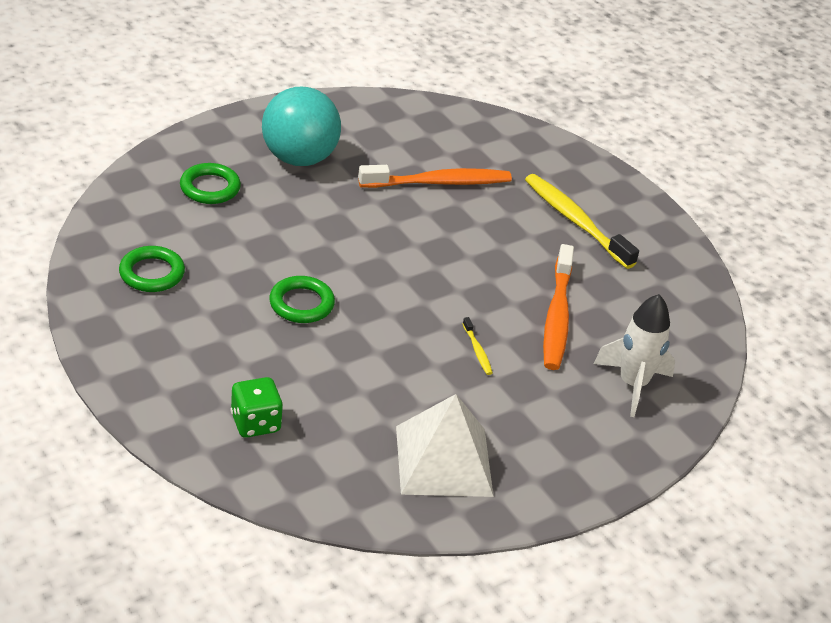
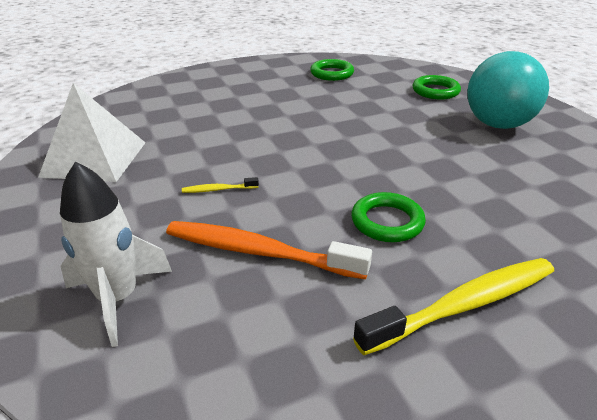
camera: 105 degrees right, 5 degrees down
(255, 423) = (178, 97): green dice -> none
(301, 304) = (296, 116): green ring -> green ring (387, 222)
(438, 183) = (499, 195): orange toothbrush -> none

